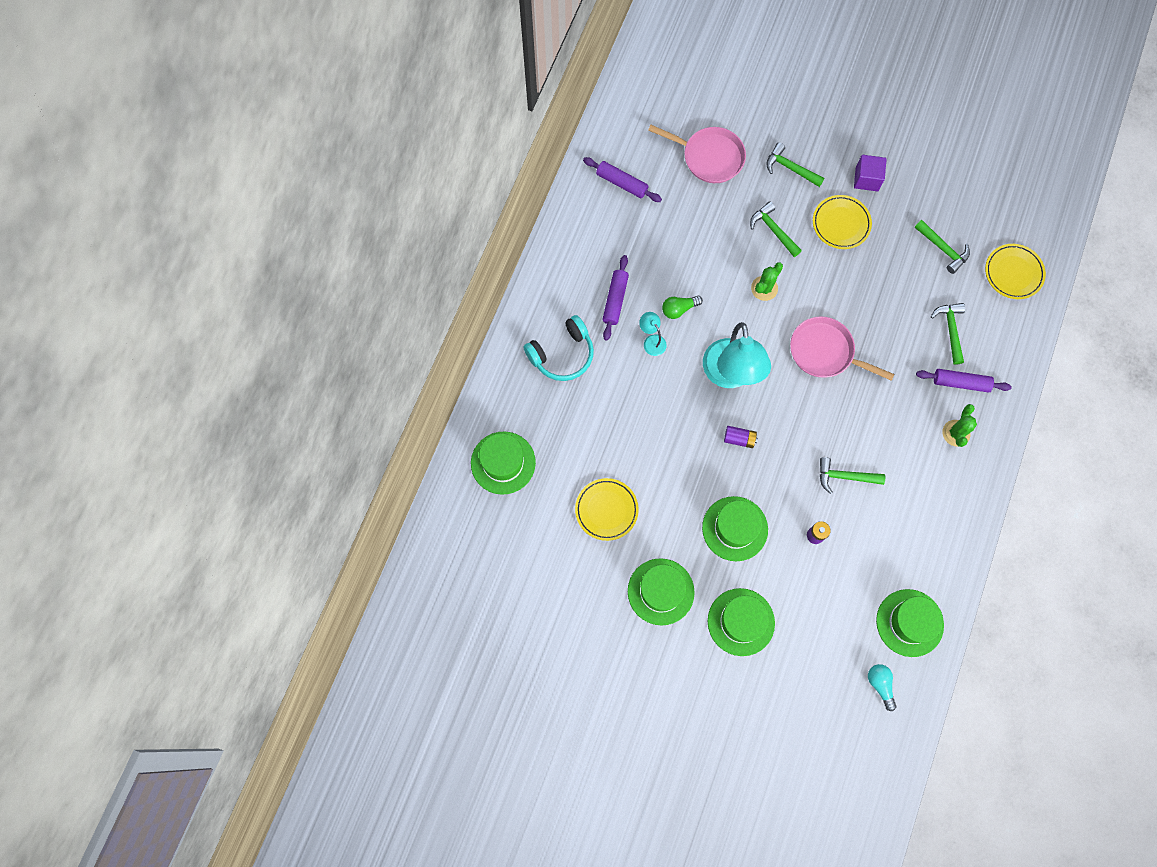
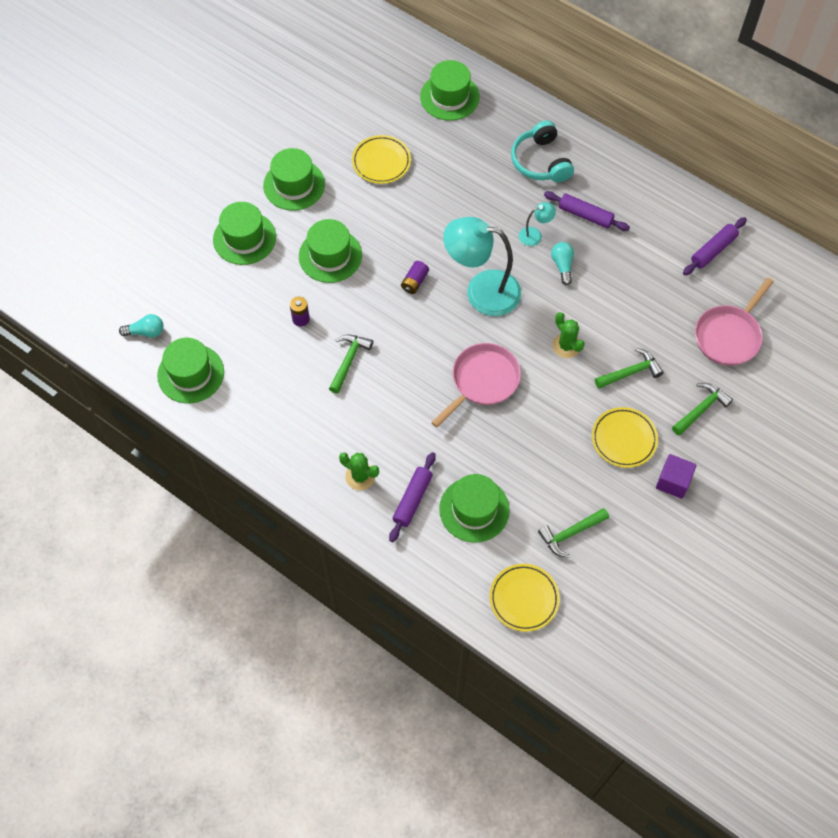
camera: 105 degrees right, 10 degrees down
(679, 309) = (562, 265): green light bulb -> turquoise light bulb
(950, 330) = (474, 509): green hammer -> green hat

